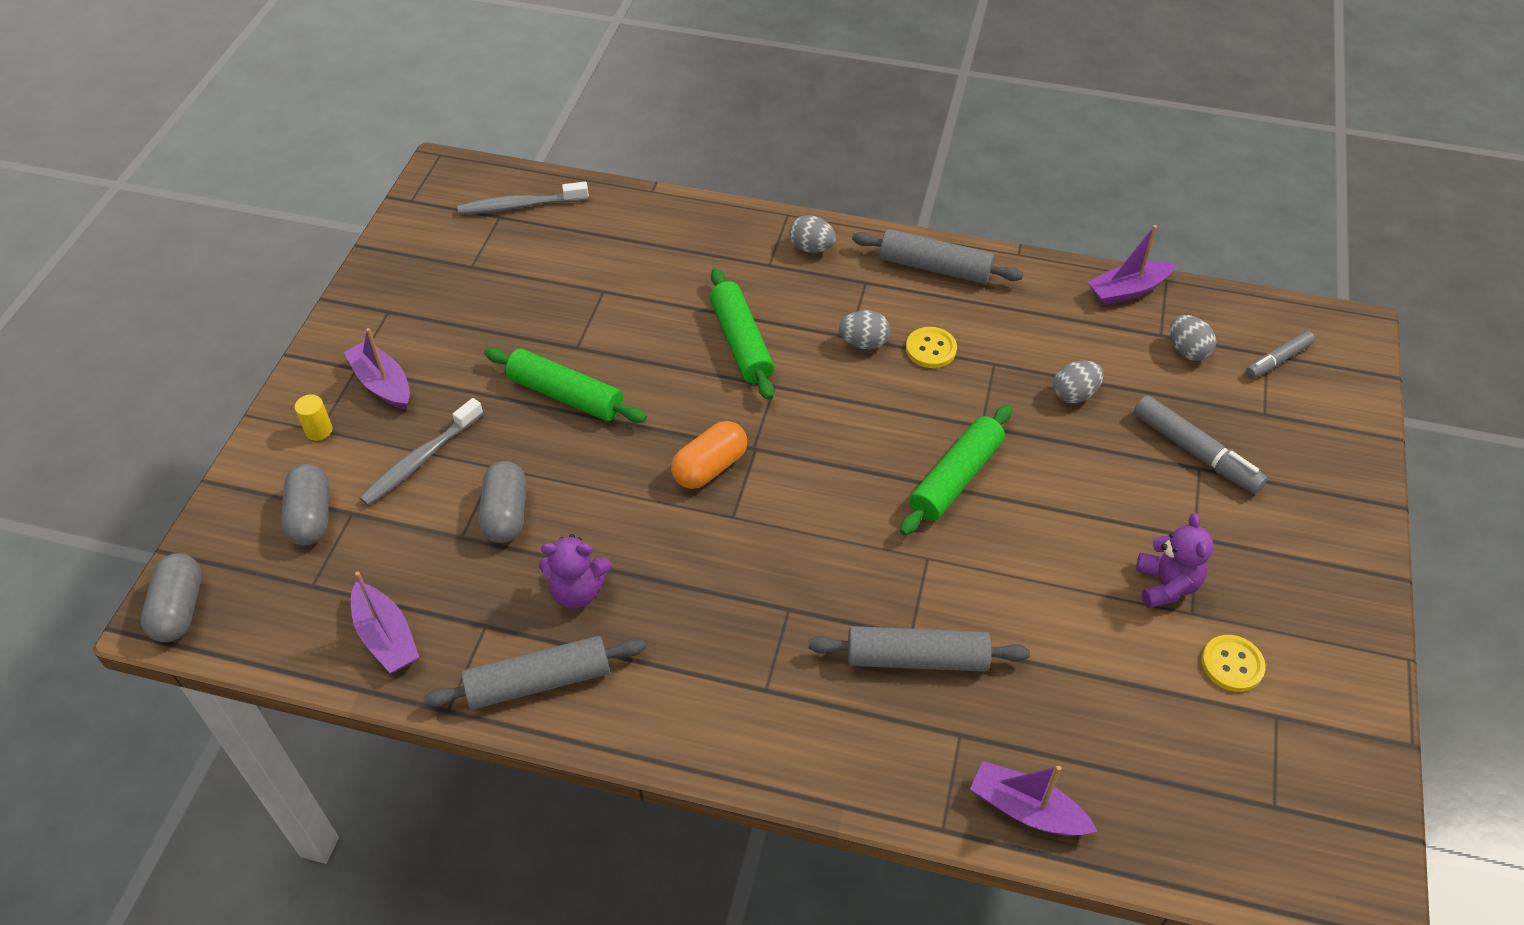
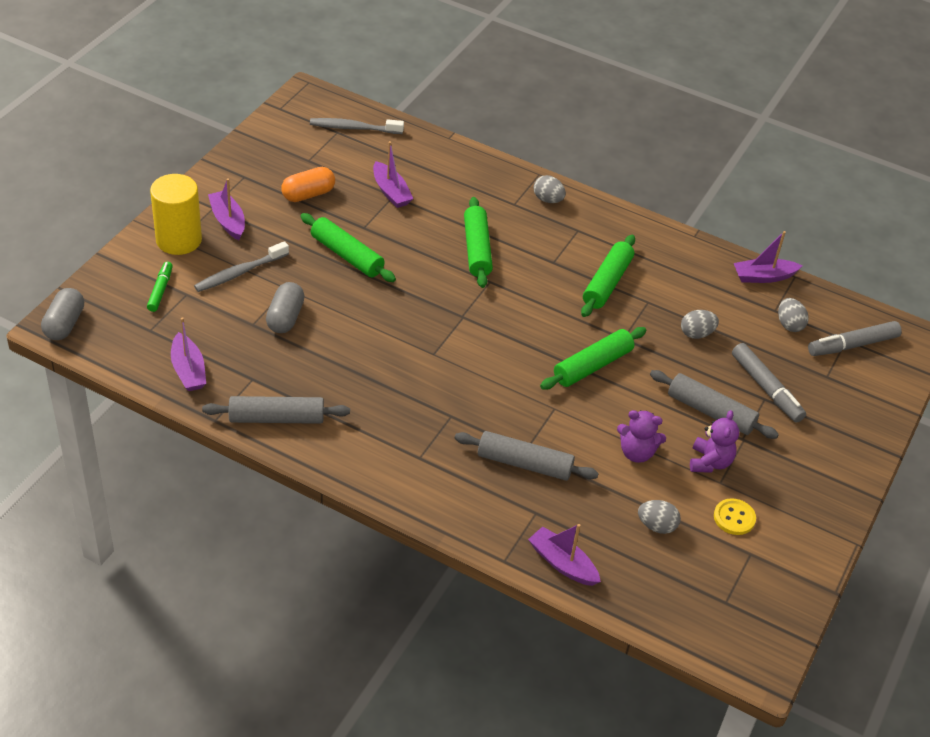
camera: 10 degrees right, 5 degrees down
(311, 517) = (160, 290): grey capsule -> green marker
(319, 430) = (179, 240): yellow cylinder -> yellow cylinder, size x2.46
(577, 591) = (317, 373): purple teddy bear -> purple teddy bear (636, 453)
(598, 286) = (391, 192): none -> purple boat
(710, 467) = (428, 321): orange capsule -> orange capsule (308, 194)
(863, 343) = (561, 268): grey egg -> grey egg (656, 526)
(931, 349) = (607, 283): yellow button -> green rolling pin
(934, 267) = (631, 231): grey rolling pin -> grey rolling pin (710, 412)
(1277, 360) = (852, 345): grey marker -> grey marker, size x1.58

